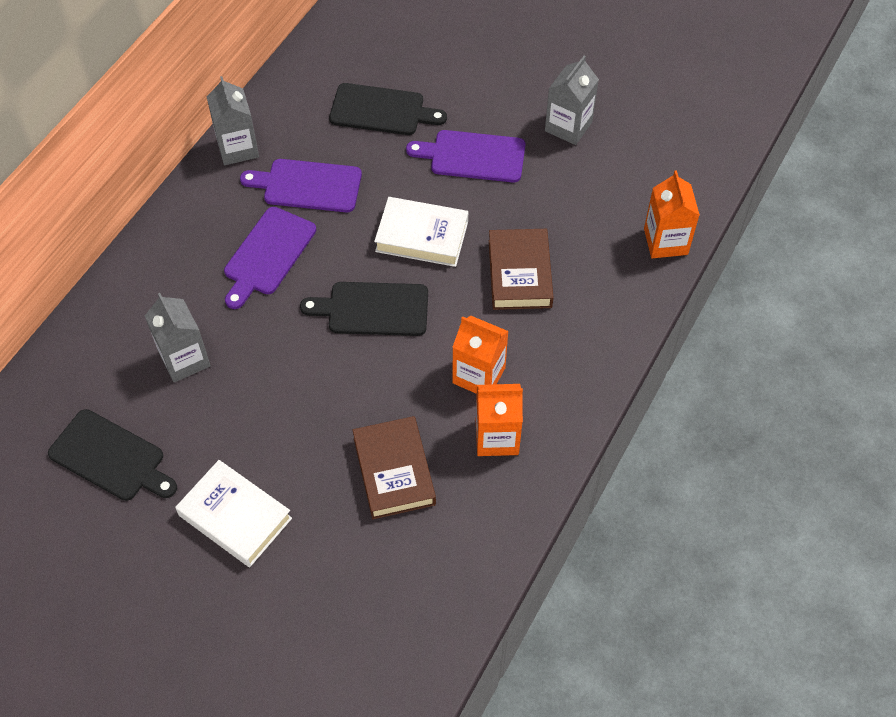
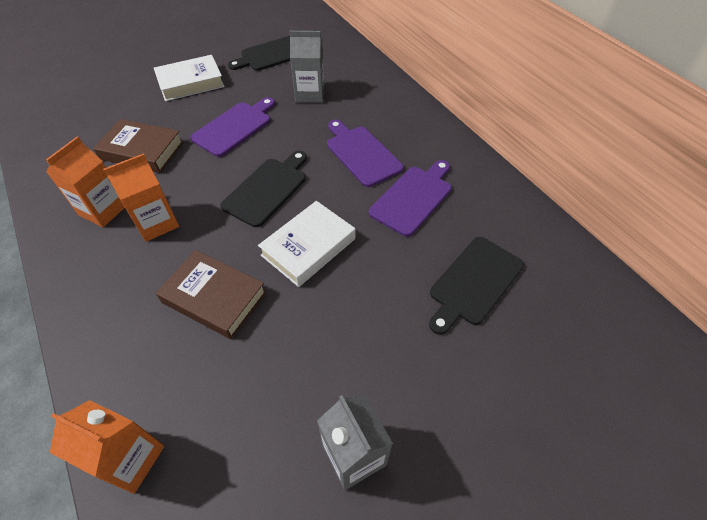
camera: 120 degrees right, 5 degrees down
(238, 148) = (479, 172): grey carton -> none
(473, 156) = (371, 331): purple cutting board -> purple cutting board (234, 127)

